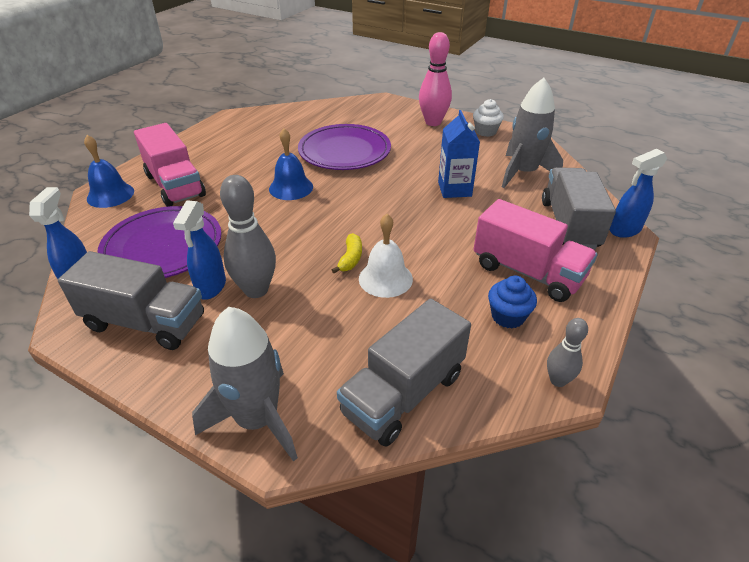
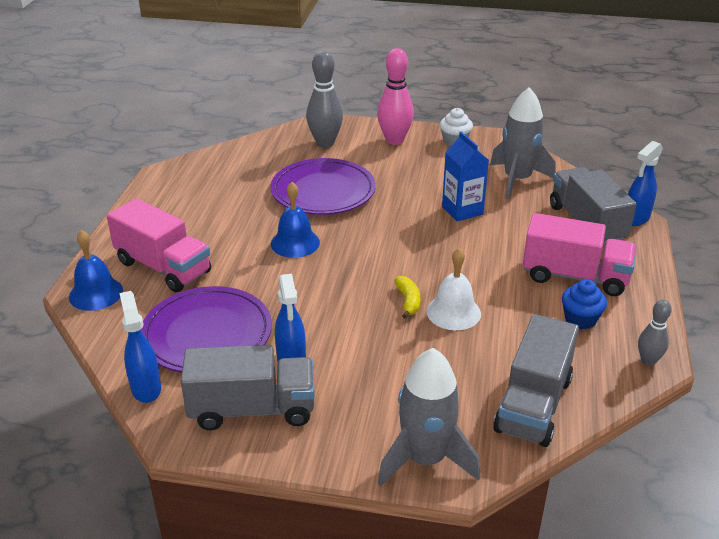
camera: 20 degrees left, 5 degrees down
(256, 290) = (338, 352): grey bowling pin -> grey bowling pin (325, 143)

